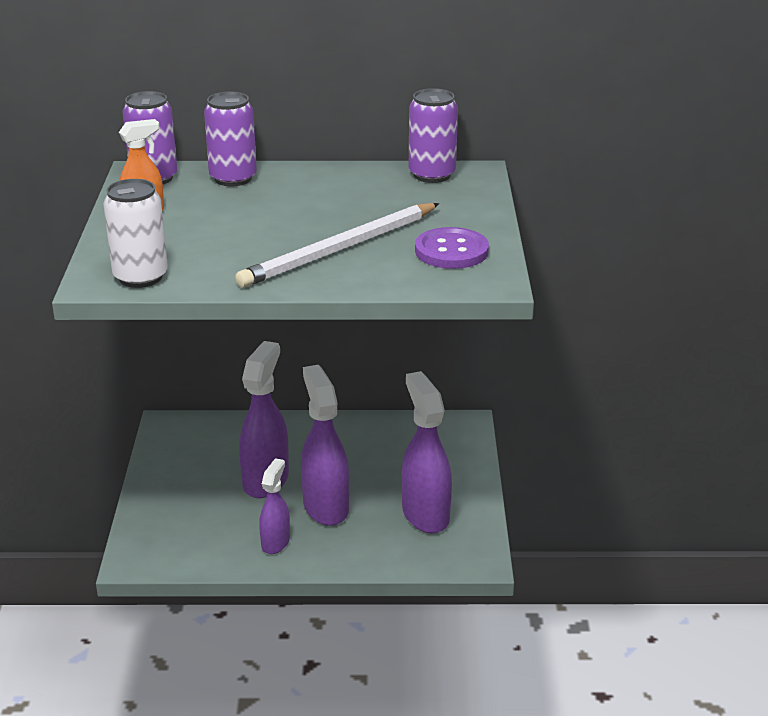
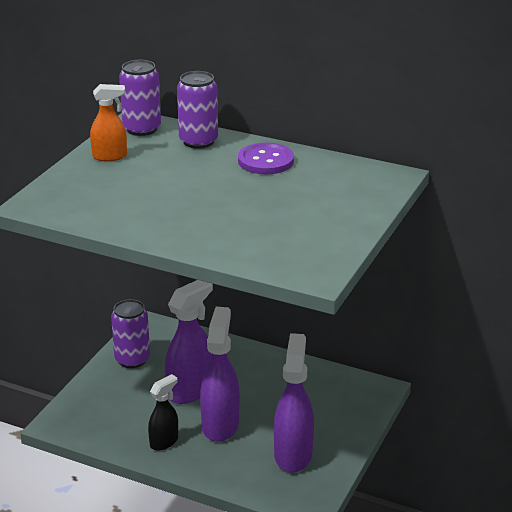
camera: 25 degrees right, 0 degrees up
(140, 277) = (63, 208): white can -> none
(275, 542) = (164, 441): purple spray bottle -> black spray bottle
(339, 249) = (224, 219): white pencil -> none
(432, 175) = (355, 171): purple can -> purple can (132, 359)
(451, 251) = (308, 241): purple button -> purple button (265, 161)

